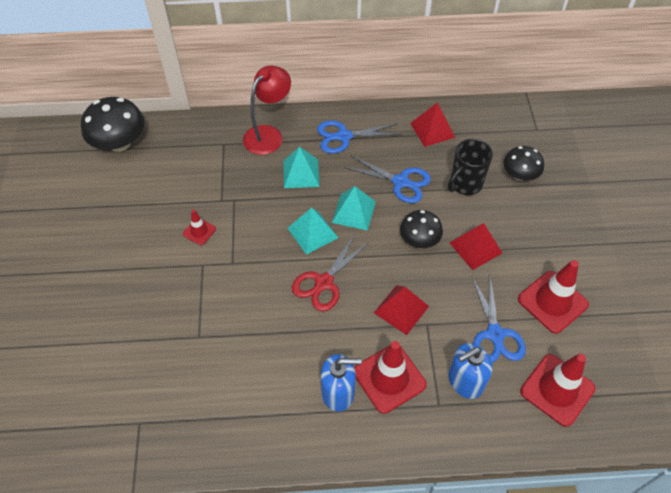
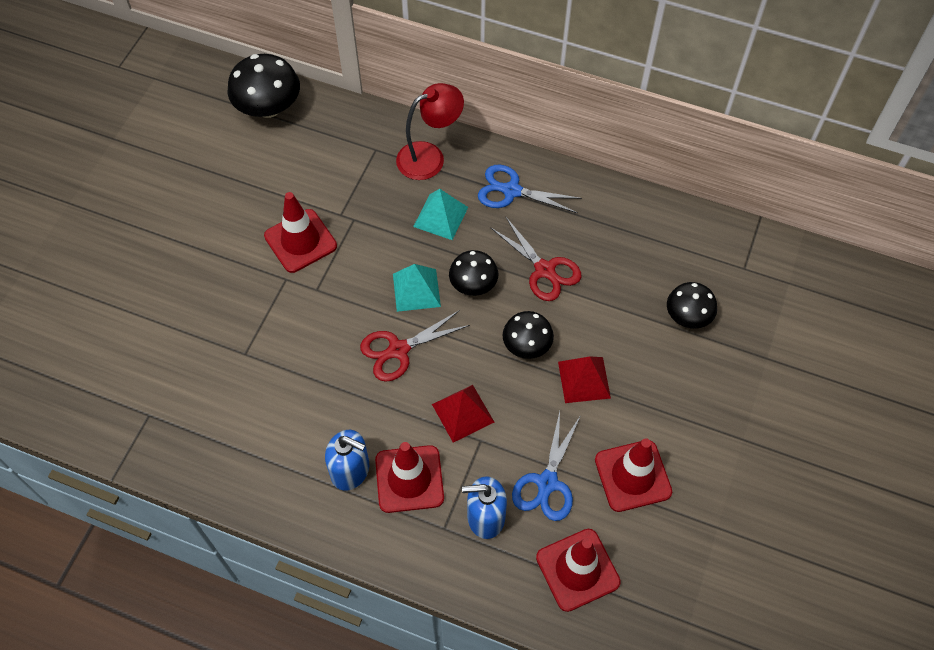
camera: 25 degrees right, 5 degrees up
(199, 231) = (300, 241): red traffic cone -> red traffic cone, size x1.96
(354, 212) = (473, 284): turquoise pyramid -> black mushroom
(400, 182) = (544, 270): blue scissors -> red scissors
(432, 130) = (618, 221): red pyramid -> none
(465, 184) = (616, 302): black mug -> none

